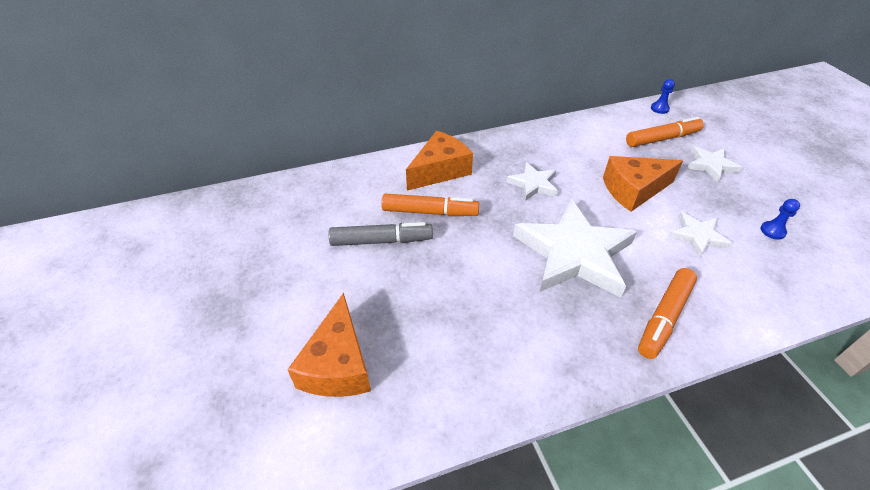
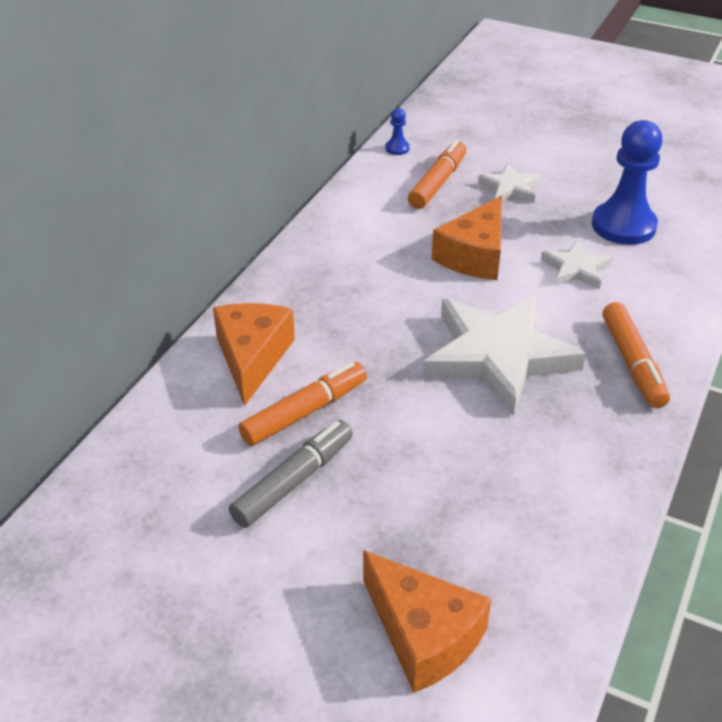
camera: 45 degrees left, 5 degrees down
(533, 184) = (374, 309): white star -> none
(772, 231) = (623, 226): blue pawn -> blue pawn, size x2.37

